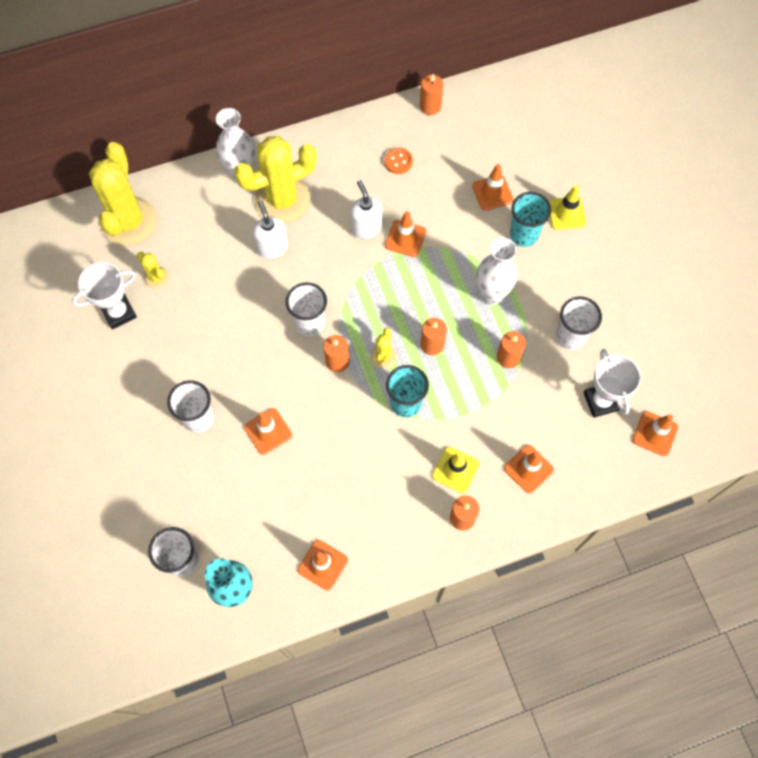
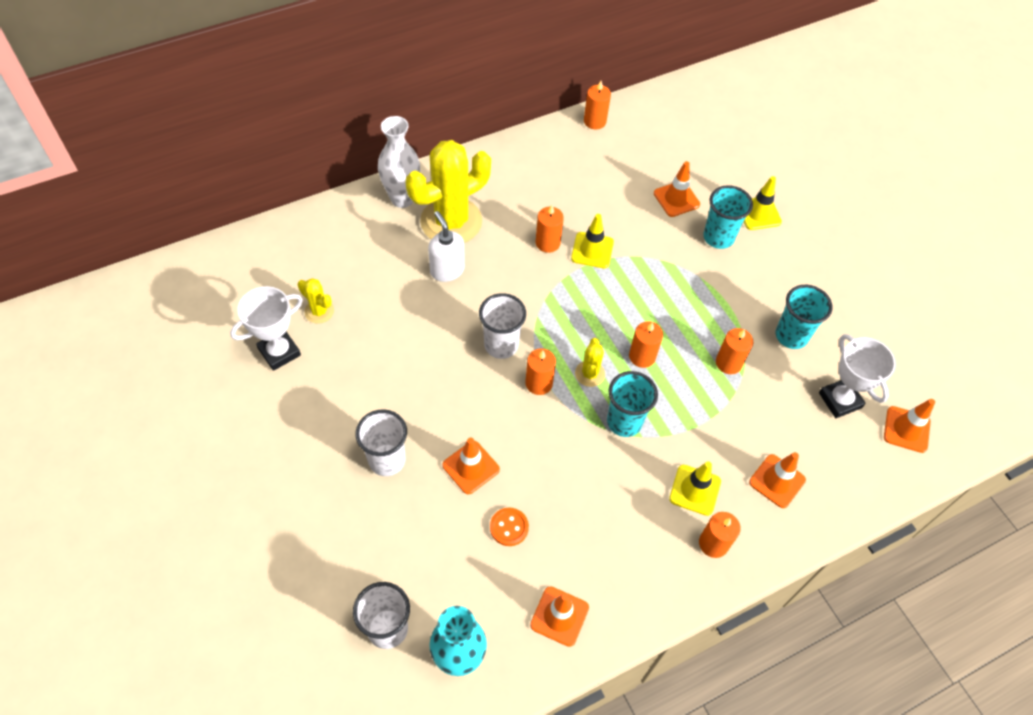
camera: 10 degrees left, 10 degrees down
(129, 221) = (281, 255): yellow cactus -> none
(366, 228) = (547, 243): white soap dispenser -> orange candle
(398, 161) = (570, 175): orange button -> orange button (509, 527)
(405, 238) = (592, 250): orange traffic cone -> yellow traffic cone
(491, 295) = (696, 300): white vase -> none
(570, 337) = (791, 336): white cup -> turquoise cup

